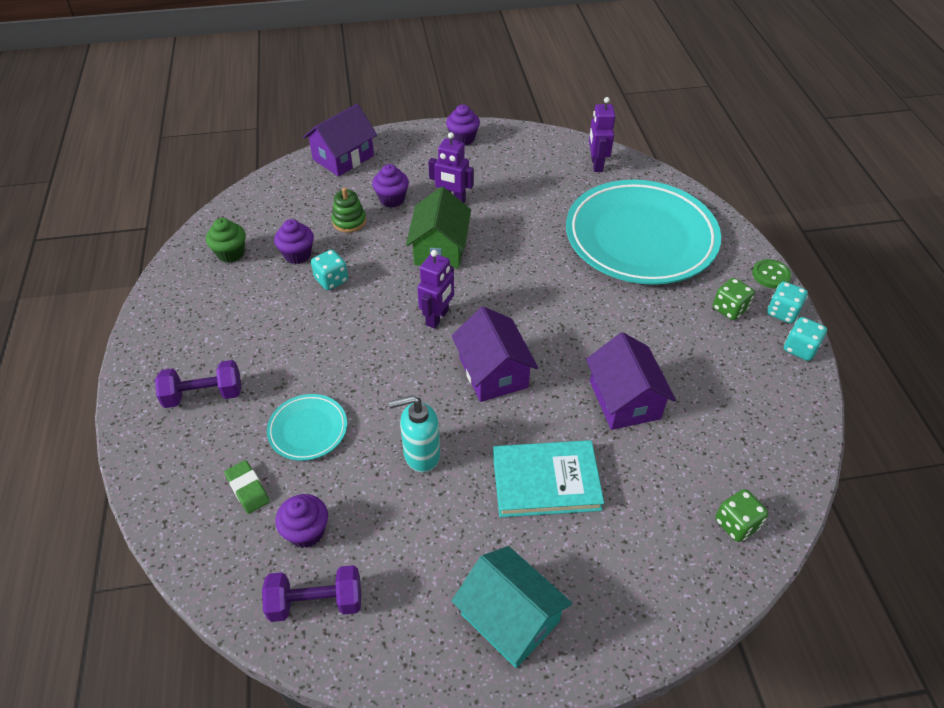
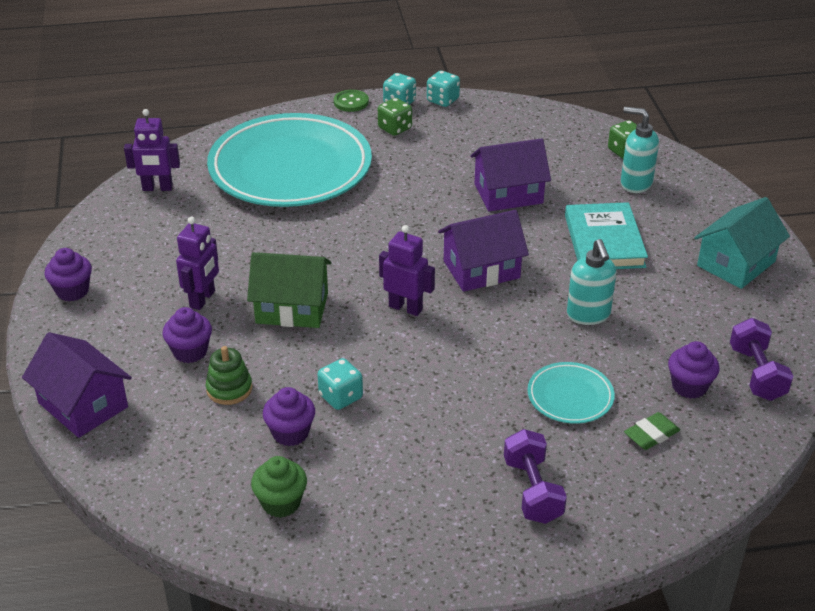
camera: 90 degrees left, 10 degrees down
(666, 527) = (635, 183): none -> turquoise soap dispenser

